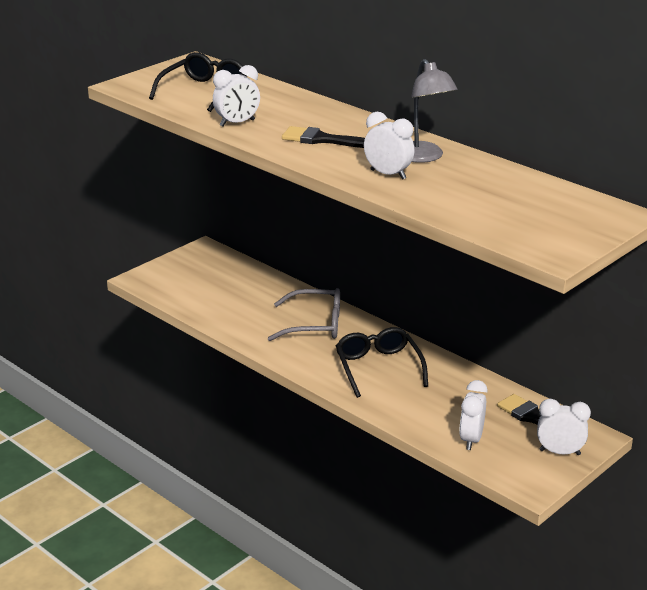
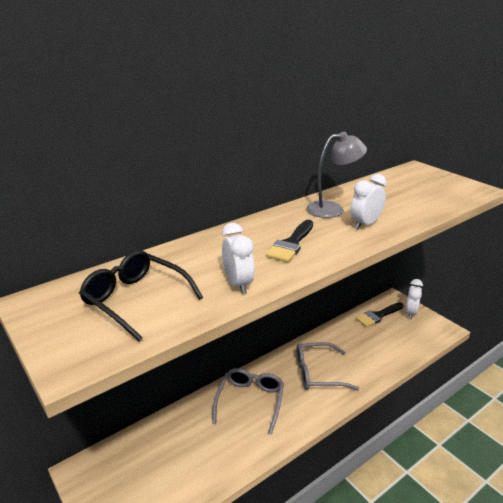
camera: 80 degrees left, 0 degrees up
(378, 368) = (318, 373): black glasses -> grey glasses
(471, 439) = (402, 344): white clock -> none

